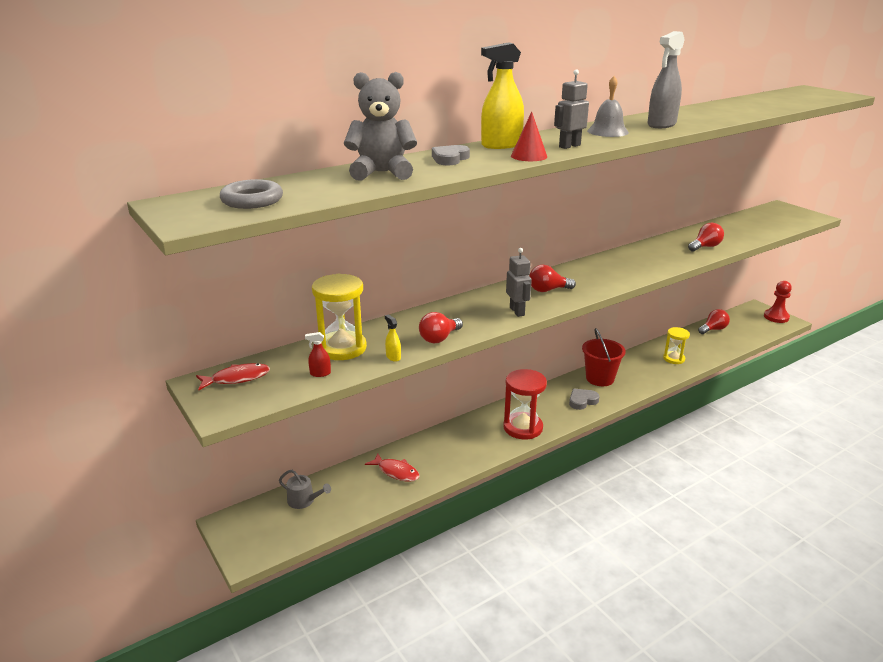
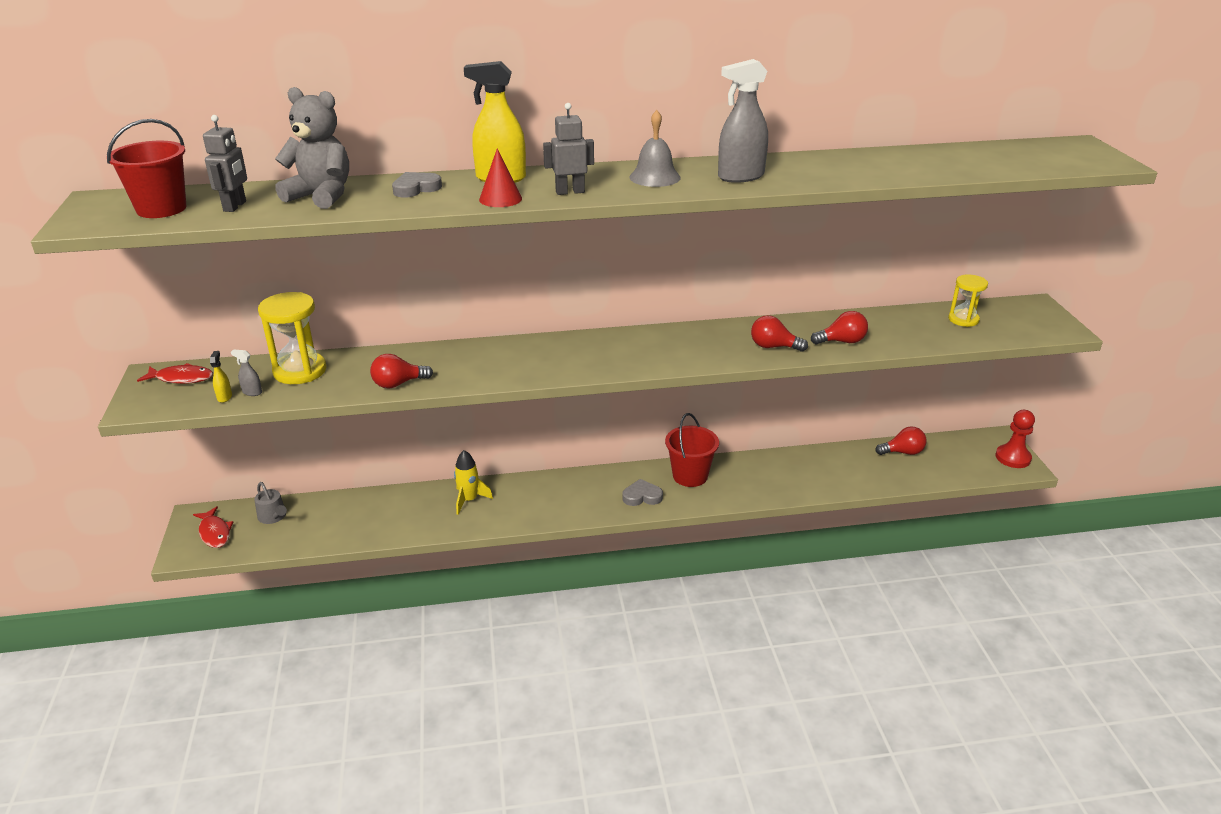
camera: 25 degrees right, 5 degrees up
(252, 200) = (161, 209): grey ring -> red bucket
(320, 373) = (252, 392): red spray bottle -> grey spray bottle
(393, 357) = (333, 393): yellow spray bottle -> yellow spray bottle (224, 397)
(396, 472) = (378, 515): red fish -> red fish (214, 532)
(458, 439) = (469, 500): none -> yellow rocket
(517, 311) = (512, 373): grey robot -> grey robot (235, 206)
(523, 428) = (546, 507): red hourglass -> none
(547, 290) = (576, 355): red light bulb -> red light bulb (773, 347)
(674, 359) = (807, 476): yellow hourglass -> yellow hourglass (963, 319)

